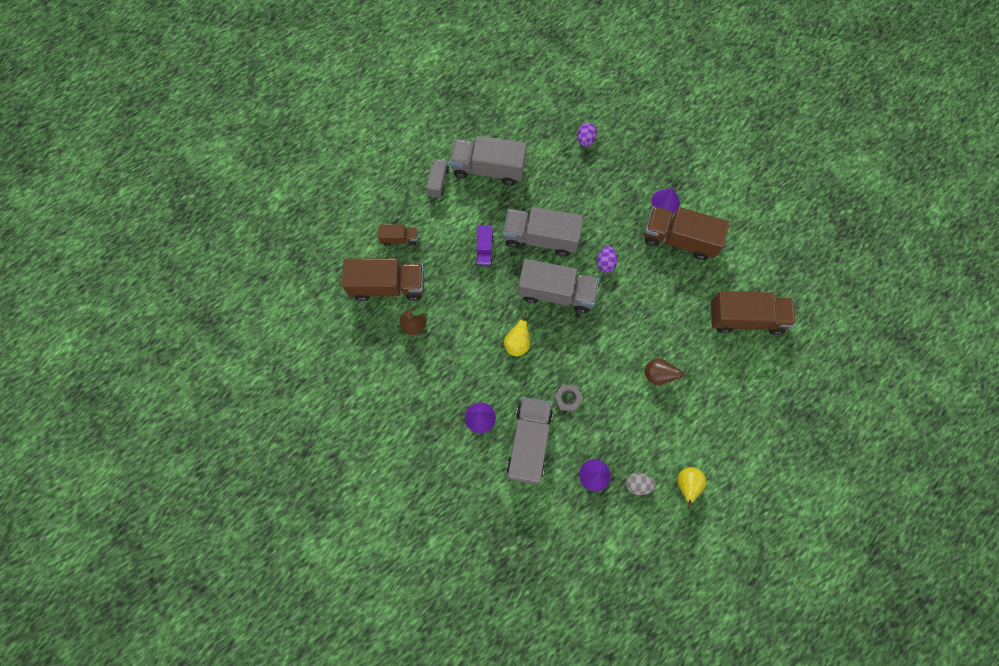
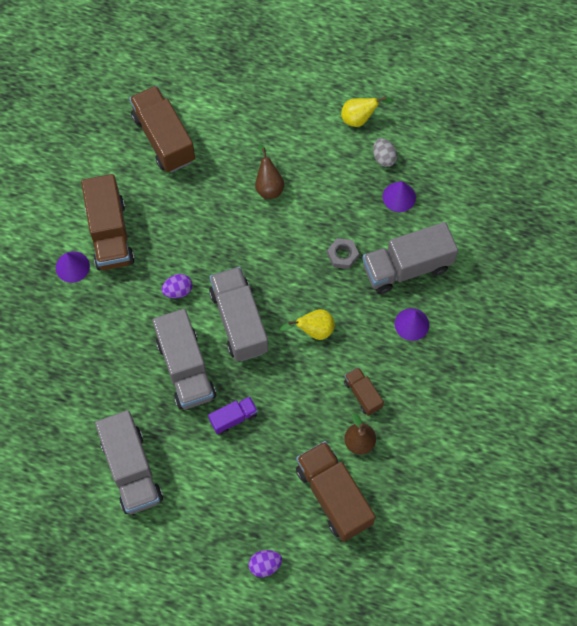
camera: 120 degrees left, 5 degrees down
(399, 239) = (272, 517): brown truck -> brown truck (362, 394)
(438, 182) = (179, 516): grey truck -> none
(585, 140) = (37, 384): purple egg -> purple egg (265, 565)

